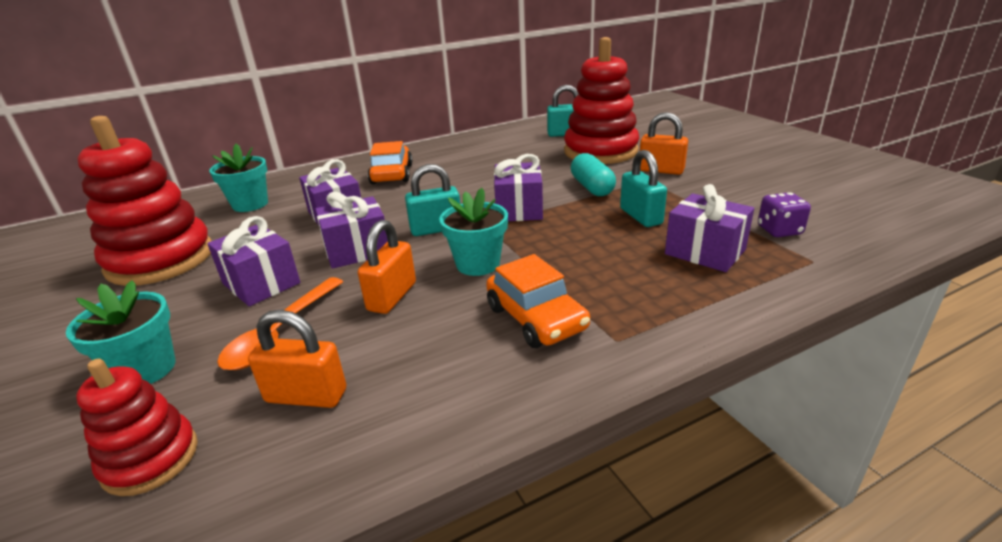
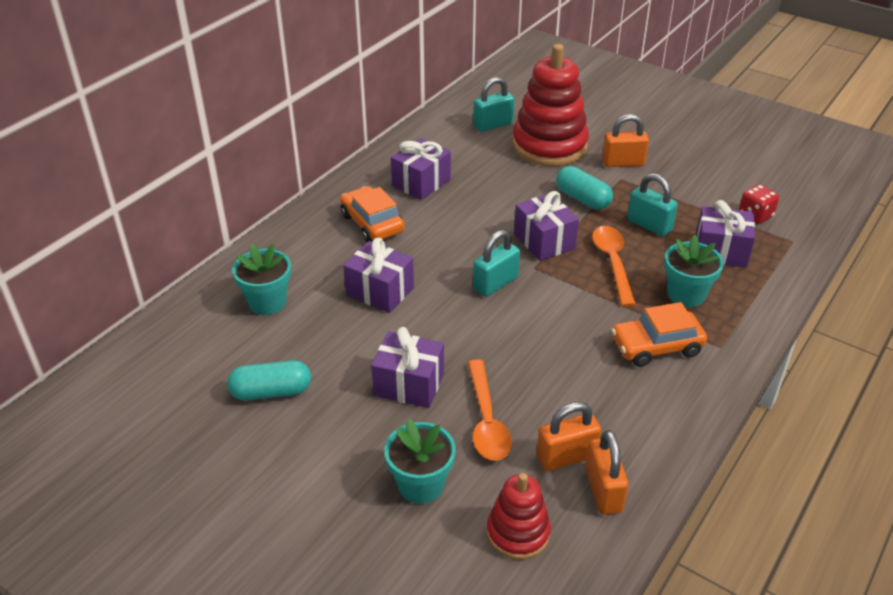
camera: 30 degrees left, 10 degrees up
(161, 260) = (271, 392): red stacking toy -> turquoise capsule
(357, 250) = (452, 326): purple gift -> purple gift (421, 183)
(392, 297) = (535, 362): orange padlock -> orange padlock (603, 490)
(478, 264) = (568, 310): turquoise flower pot -> turquoise flower pot (686, 294)
(536, 318) = (656, 346): orange car -> orange car turned 135 degrees clockwise
(568, 237) = (612, 262): none -> orange spoon
(779, 230) = (755, 216): purple dice -> red dice

